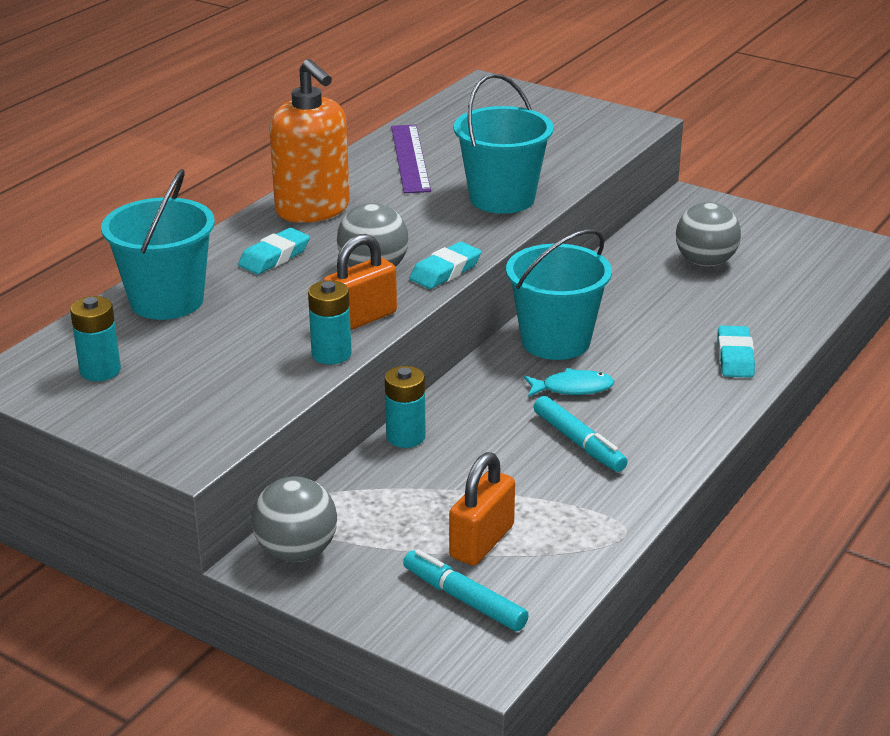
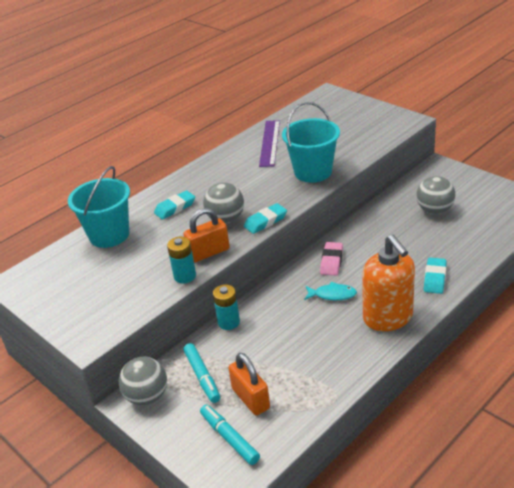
camera: 15 degrees right, 5 degrees up
(100, 371) = (60, 280): turquoise battery -> none
(313, 210) = (206, 176): orange soap dispenser -> orange soap dispenser (388, 318)
(482, 542) = (251, 398): orange padlock -> orange padlock turned 75 degrees counterclockwise
(555, 341) = (331, 261): turquoise bucket -> pink eraser
(578, 442) = (325, 333): turquoise marker -> turquoise marker (202, 376)

